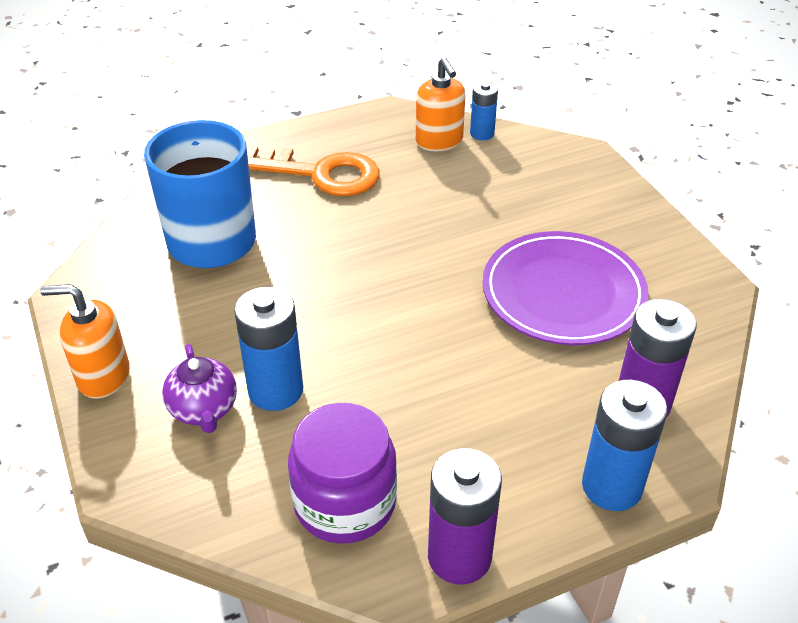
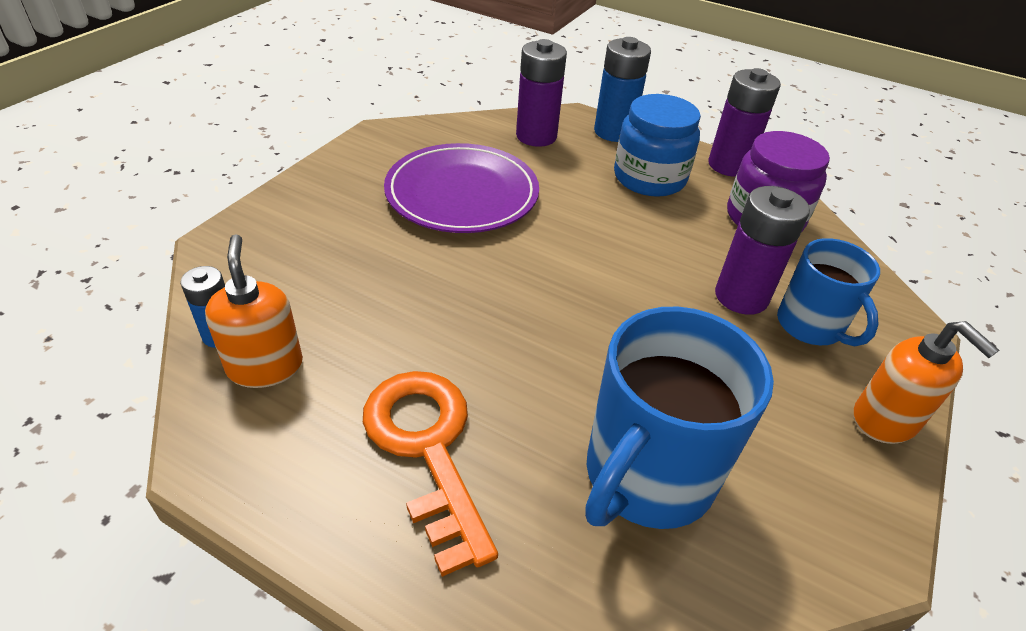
camera: 130 degrees left, 0 degrees up
(204, 410) = (811, 326): purple teapot -> blue mug
(275, 390) = (741, 296): blue battery -> purple battery
(439, 141) = (265, 366): orange soap dispenser -> orange soap dispenser turned 45 degrees counterclockwise
(490, 452) = (649, 178): none -> blue jar

